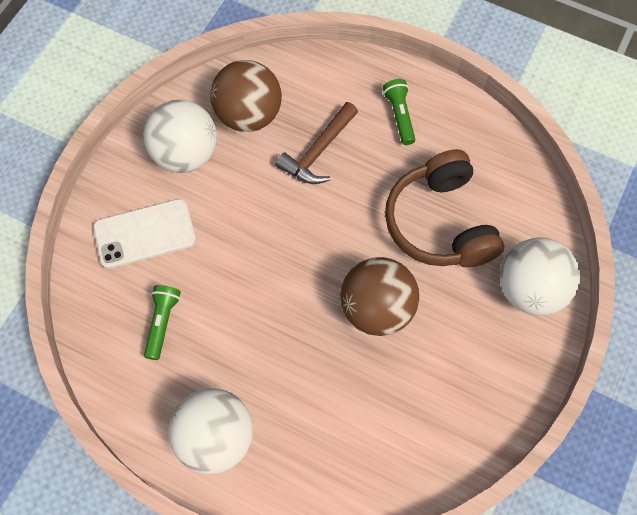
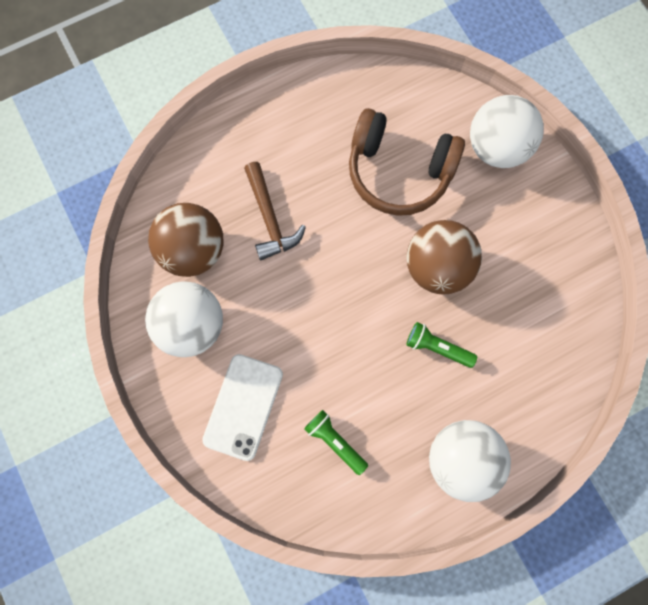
camera: 55 degrees left, 10 degrees up
(399, 116) = (284, 135): green flashlight -> green flashlight (437, 347)

